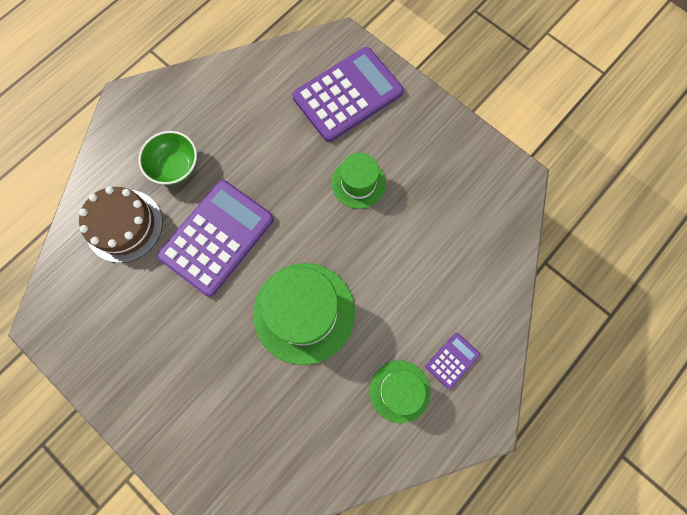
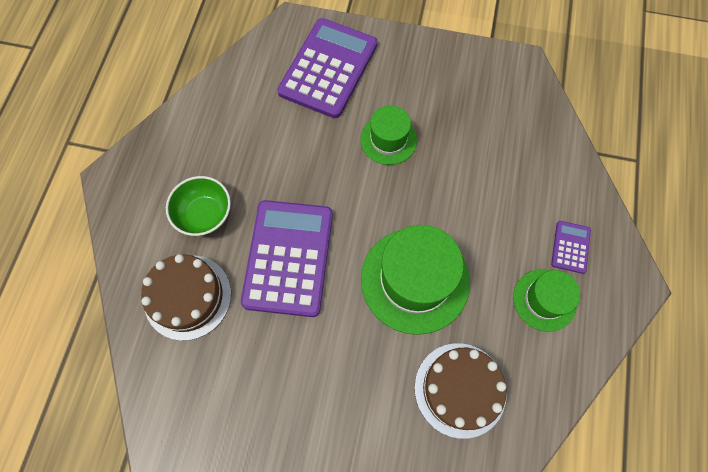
camera: 30 degrees left, 5 degrees down
(282, 421) = (460, 389): none -> brown cake

